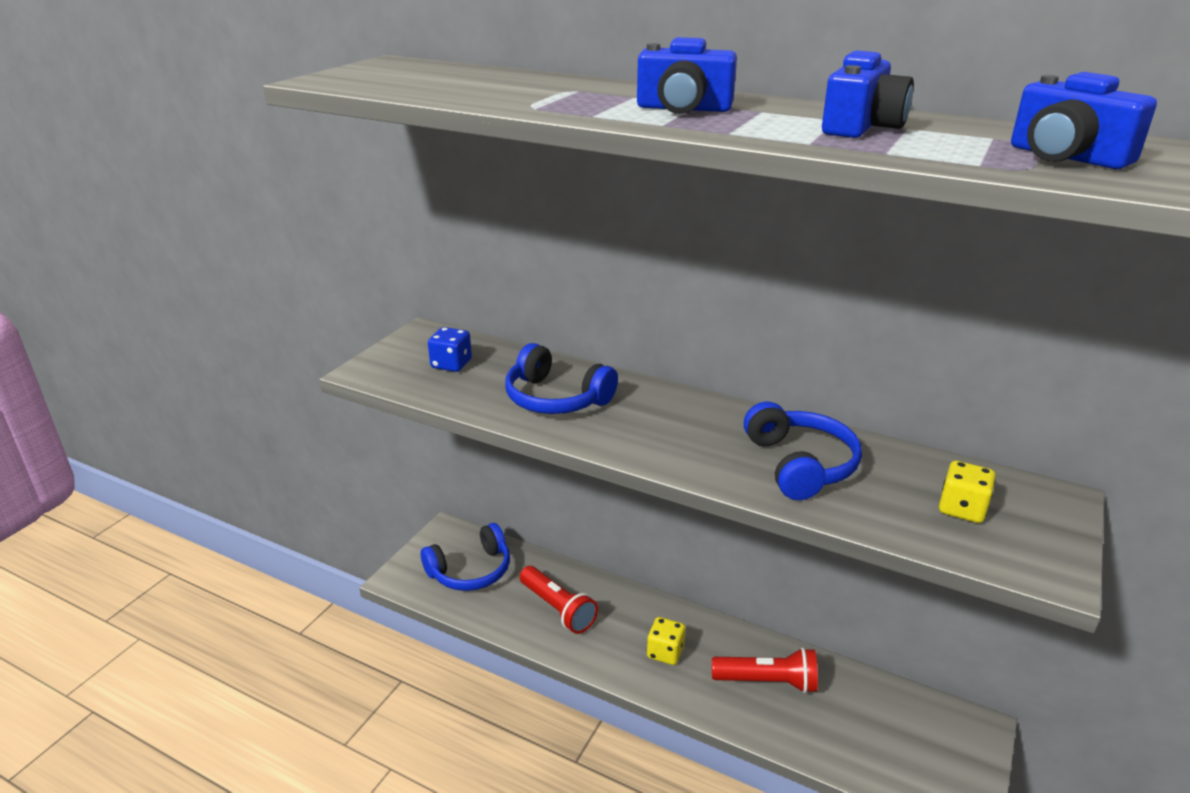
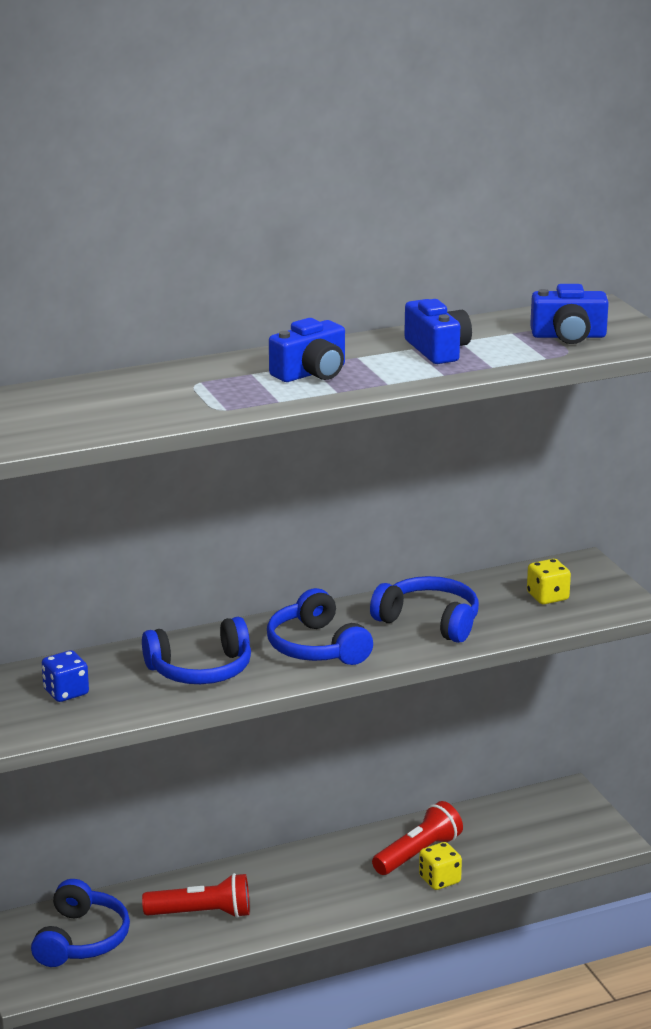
camera: 50 degrees left, 5 degrees down
(665, 652) = (326, 884): yellow dice -> yellow dice (439, 880)
(667, 431) = (316, 647): none -> blue headphones

